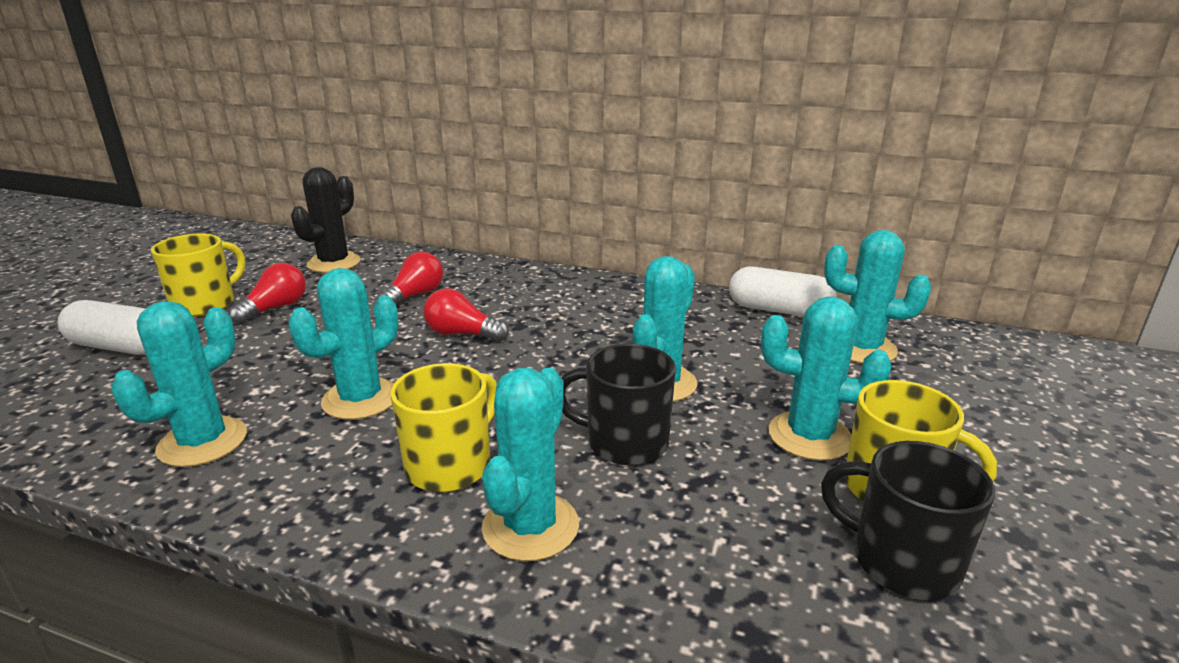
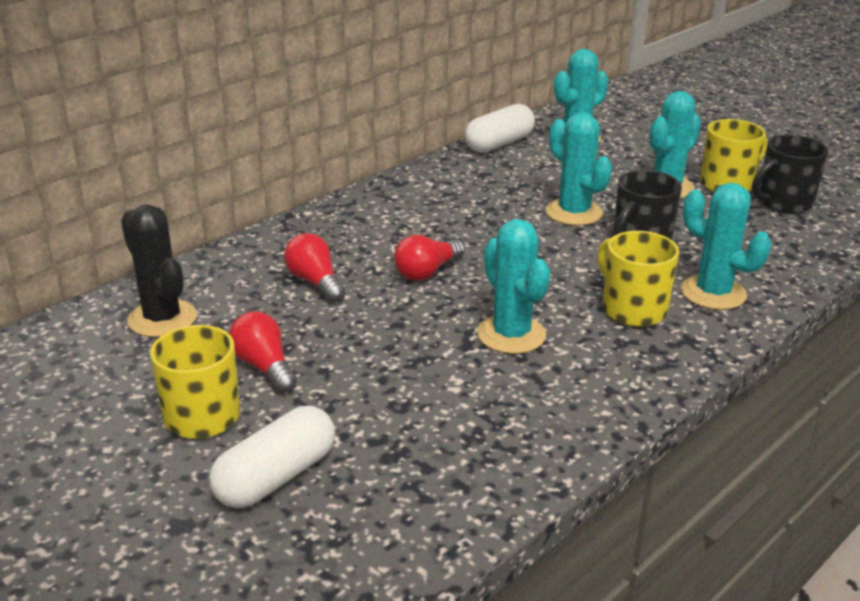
camera: 65 degrees left, 5 degrees up
(203, 442) = (533, 418): turquoise cactus -> none

